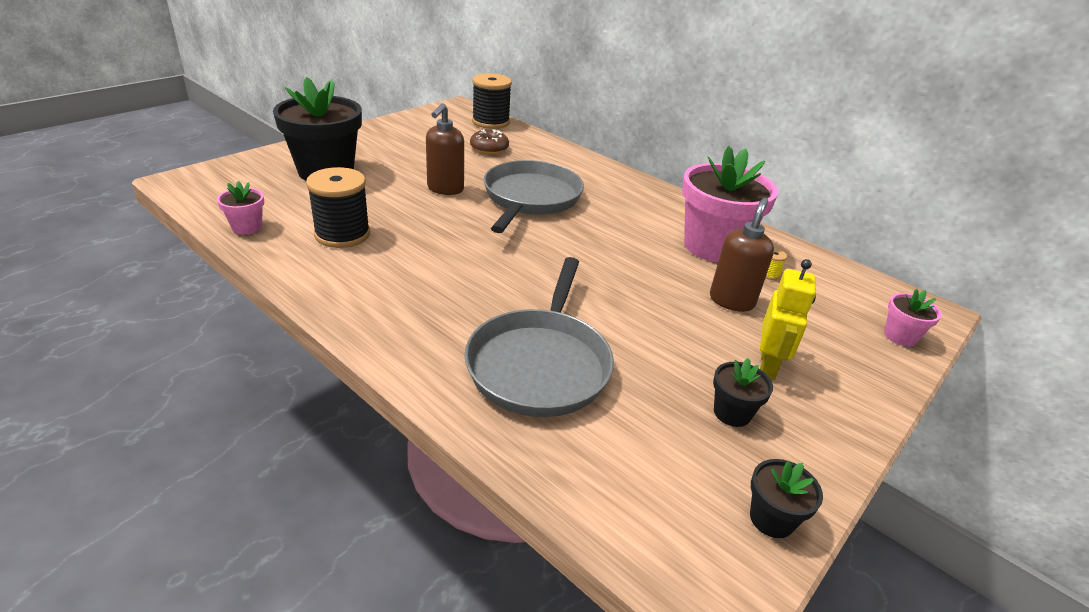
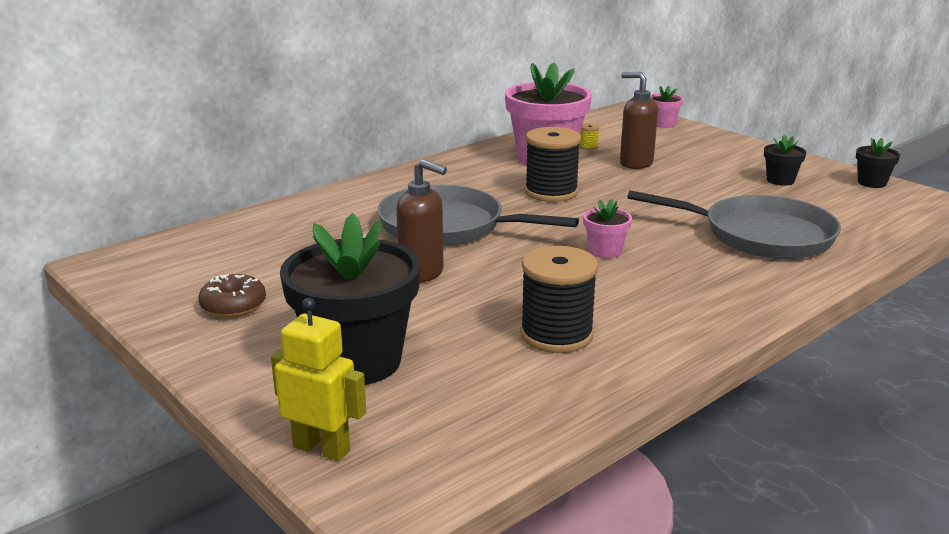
camera: 80 degrees left, 10 degrees down
(247, 227) = (549, 408): pink flower pot -> pink flower pot (605, 251)
(489, 149) = (292, 245): brown donut -> brown donut (233, 306)
(490, 122) = (187, 242): black spool -> black spool (551, 192)
(768, 365) = (719, 164): yellow robot -> yellow robot (322, 448)

